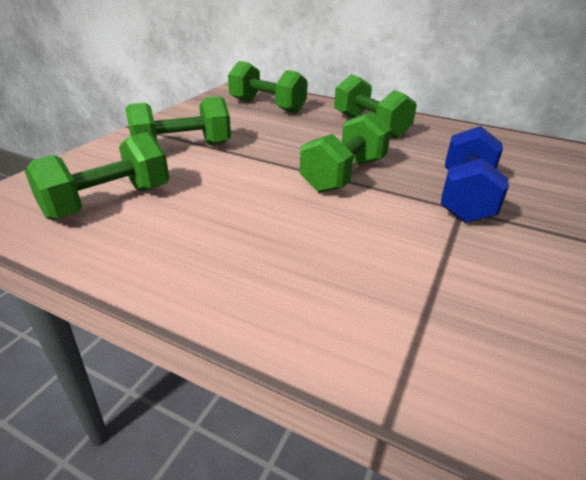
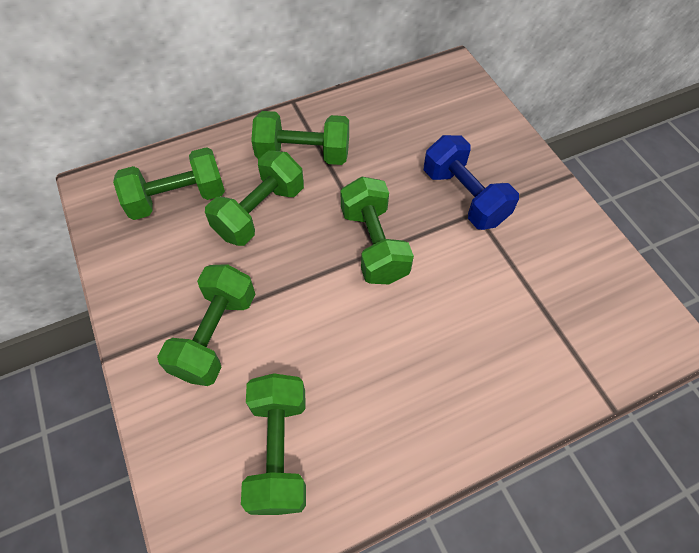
camera: 50 degrees left, 25 degrees up
(299, 129) = (260, 212): none -> green dumbbell

